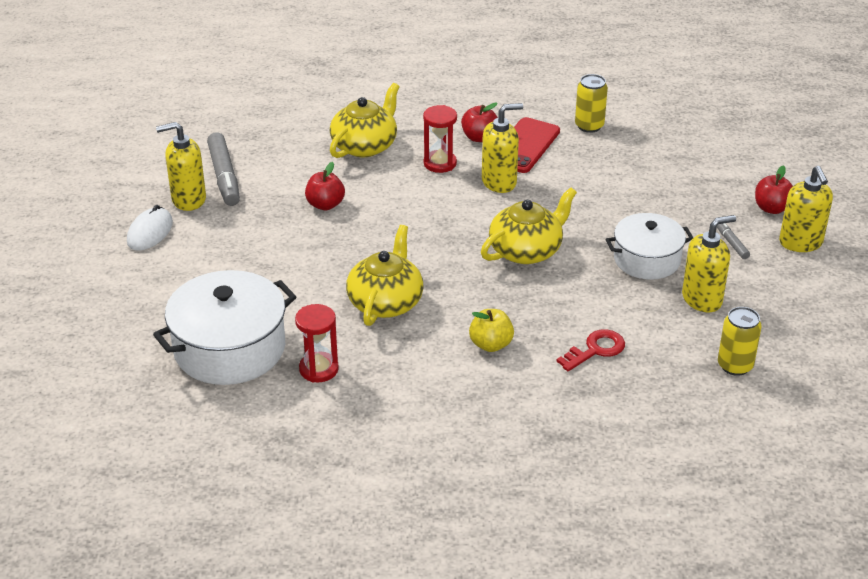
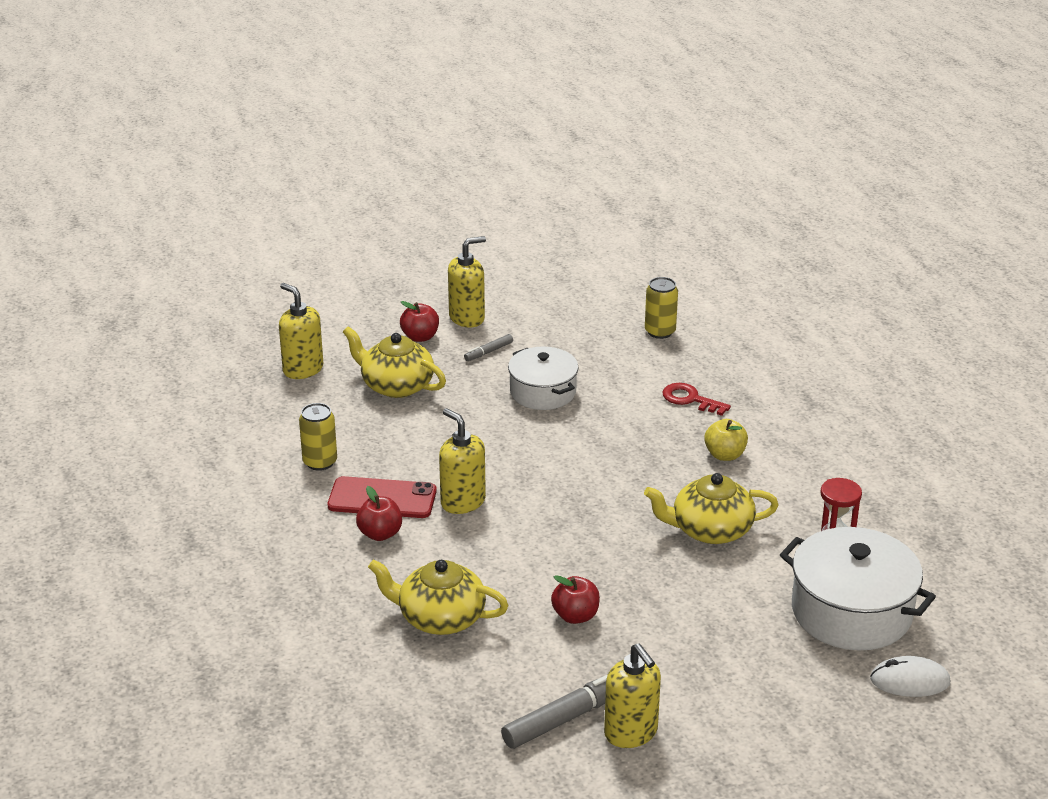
camera: 110 degrees left, 5 degrees down
(150, 232) = (713, 742): white mouse -> white mouse (909, 681)
(440, 163) = (448, 551): red hourglass -> none
(526, 250) = (572, 461): yellow teapot -> yellow teapot (396, 385)
(702, 299) = (582, 356): yellow soap dispenser -> yellow soap dispenser (303, 369)

